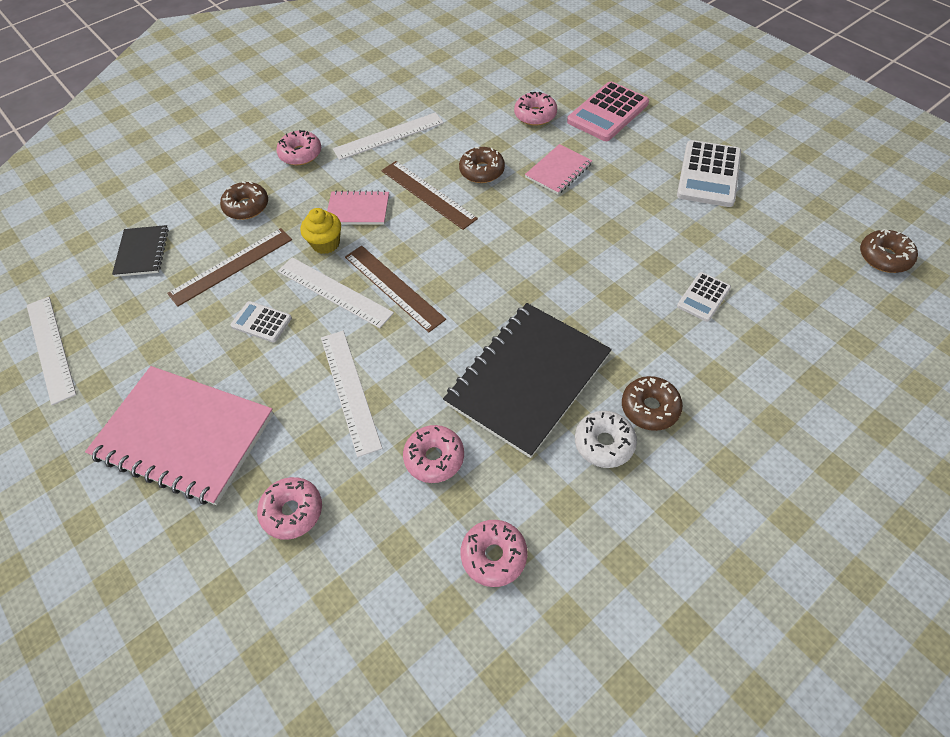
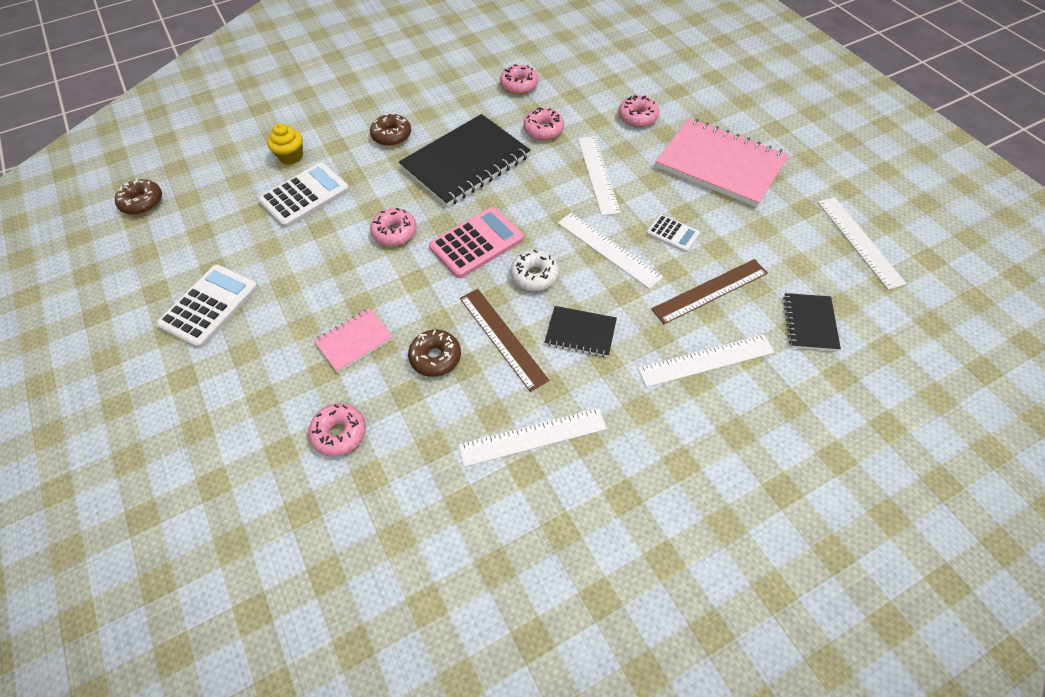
camera: 170 degrees left, 0 degrees up
(246, 206) = (706, 360): brown donut -> white ruler
(300, 154) = (648, 429): pink donut -> pink donut (394, 232)
(326, 243) = (616, 299): yellow cupcake -> yellow cupcake (291, 156)
(358, 210) = (580, 332): pink notebook -> black notebook
(393, 287) = (554, 244): brown ruler -> none
(604, 443) = (432, 122): white donut -> white donut (534, 275)
(607, 112) = (252, 417): pink calculator -> pink calculator (476, 243)
(703, 297) = (305, 196): white calculator -> white calculator, size x1.79

